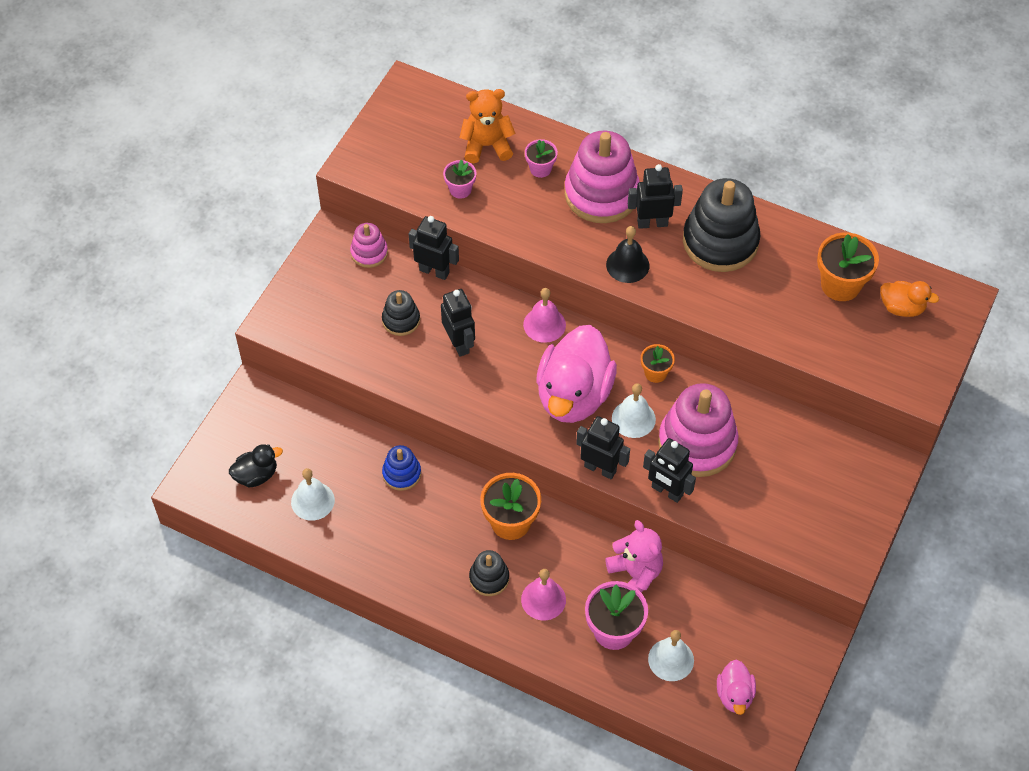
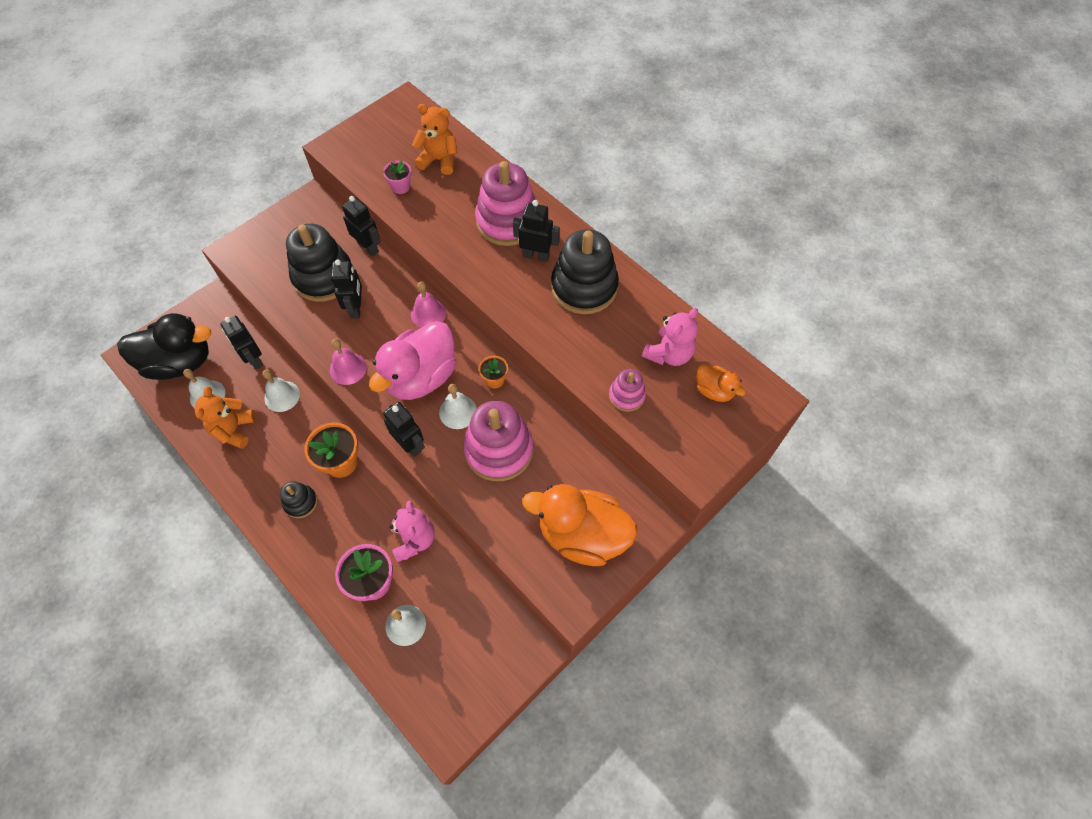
camera: 20 degrees right, 5 degrees up
(256, 475) = (180, 362): black duck -> black duck, size x2.07
(367, 528) = (234, 430): none -> orange teddy bear
(369, 253) = (329, 220): pink stacking toy -> pink stacking toy (626, 395)
(401, 320) = (323, 277): black stacking toy -> black stacking toy, size x1.98
(401, 474) = (282, 396): blue stacking toy -> white bell
(540, 169) = (470, 188): pink flower pot -> none
(543, 599) = (332, 535): pink bell -> pink bell (348, 368)
(627, 265) = (499, 283): black bell -> none
(667, 491) = (453, 482): black robot -> black robot (254, 359)
(734, 695) = (442, 677): pink duck -> none
(824, 498) = (582, 535): none -> orange duck
(840, 285) = (668, 354): orange flower pot -> pink teddy bear

